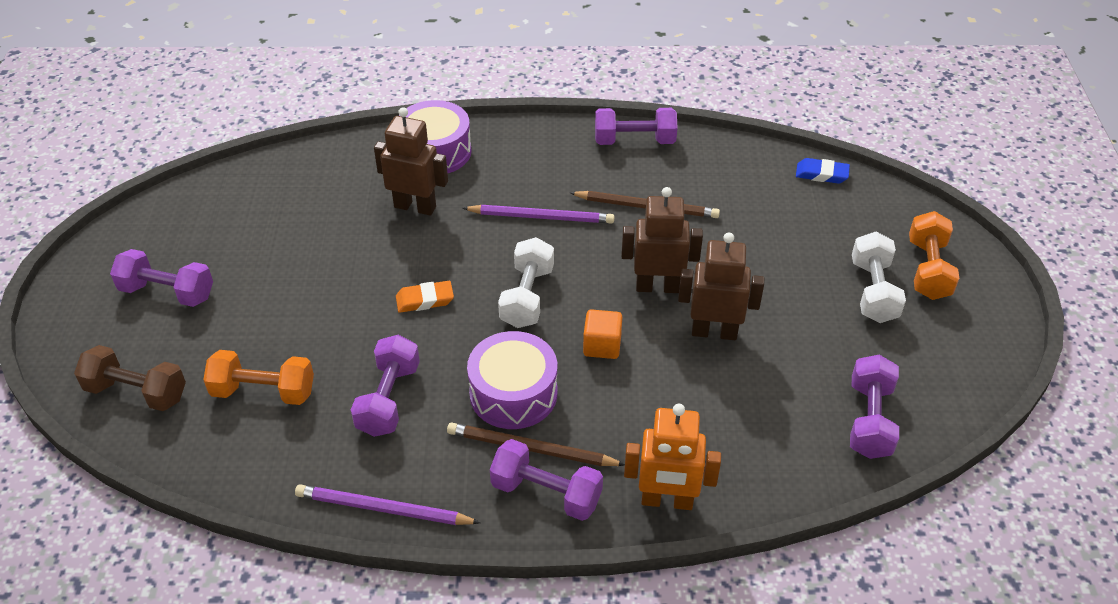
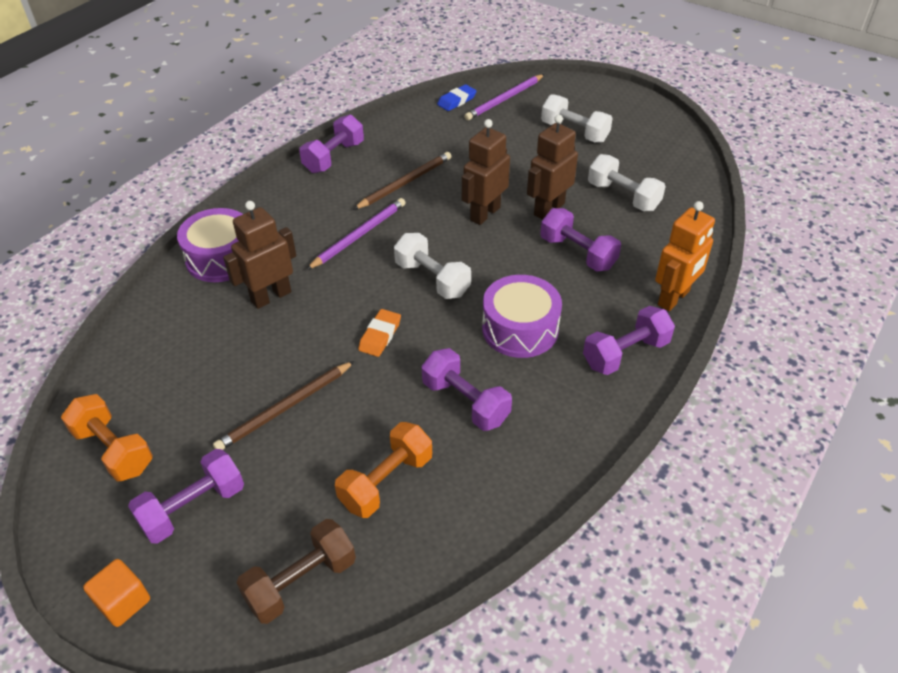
camera: 55 degrees left, 0 degrees up
(383, 509) = (574, 453): purple pencil -> purple pencil (504, 99)
(531, 449) = (579, 343): brown pencil -> brown pencil (285, 408)
(602, 345) = (514, 264): orange cube -> orange cube (123, 602)
(799, 384) = (623, 196): none -> white dumbbell
(869, 420) = (673, 184): purple dumbbell -> purple dumbbell (577, 253)
(928, 270) = (576, 105): orange dumbbell -> orange dumbbell (114, 450)

